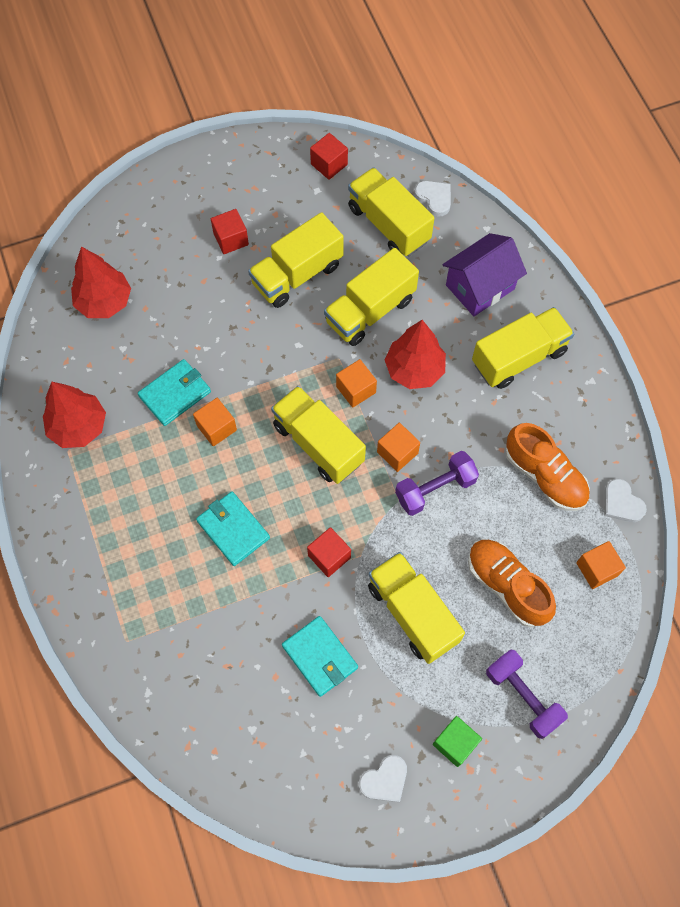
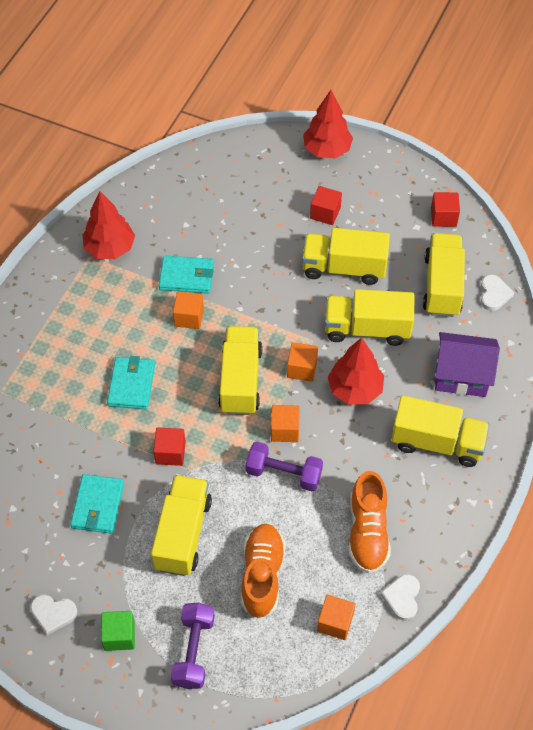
camera: 45 degrees right, 10 degrees down
(104, 302) = (205, 189): red tree -> red tree (327, 150)

